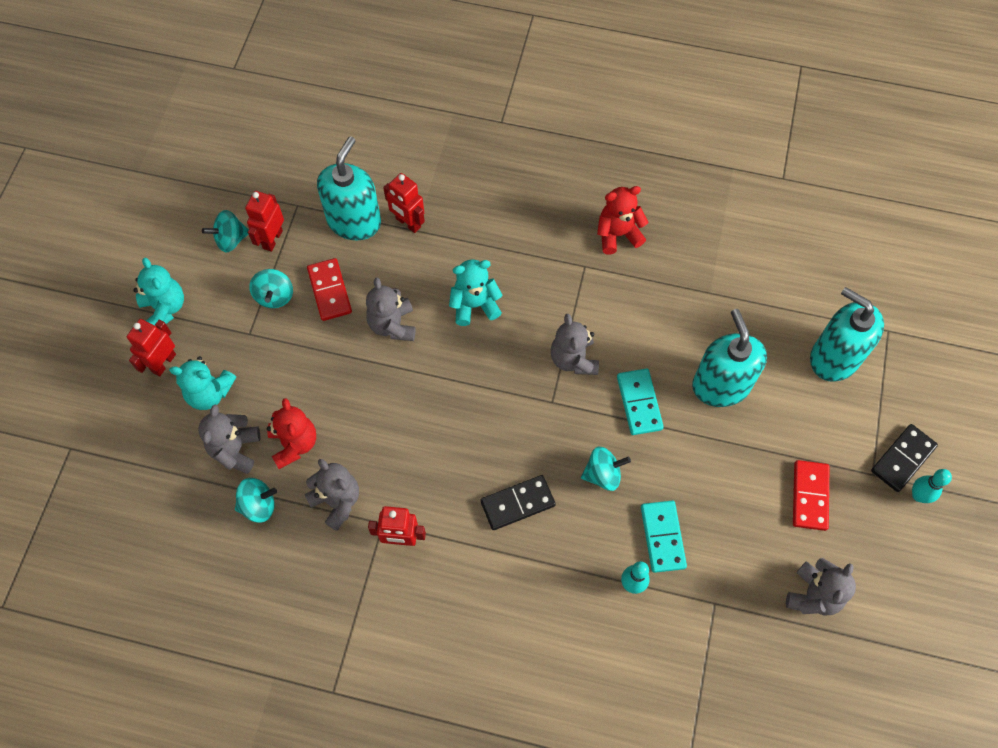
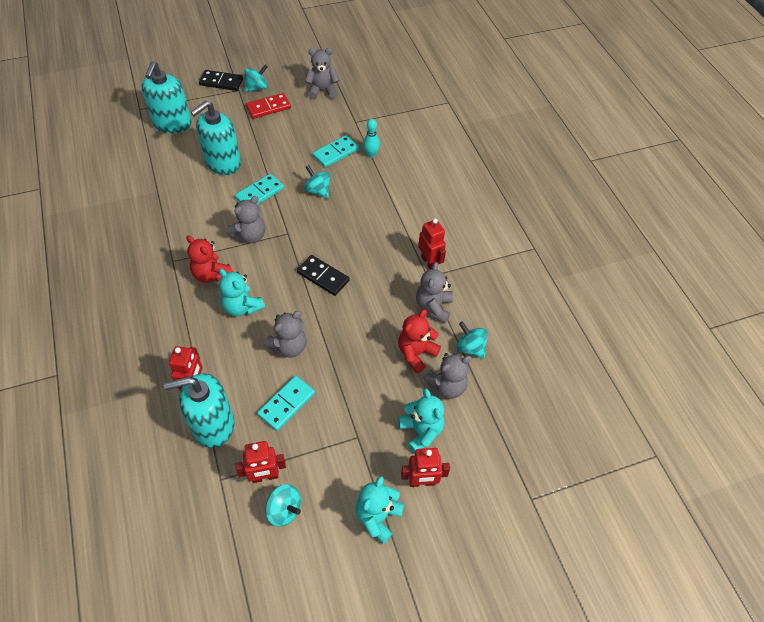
camera: 125 degrees left, 10 degrees down
(275, 296) = (315, 440): turquoise spinning top -> turquoise spinning top (257, 88)
(330, 291) = (286, 404): red domino -> turquoise domino
(517, 503) = (365, 220): black domino -> black domino (323, 276)
(618, 234) = (135, 254): red teddy bear -> red teddy bear (211, 274)
(918, 495) = (239, 71): turquoise bowling pin -> none

